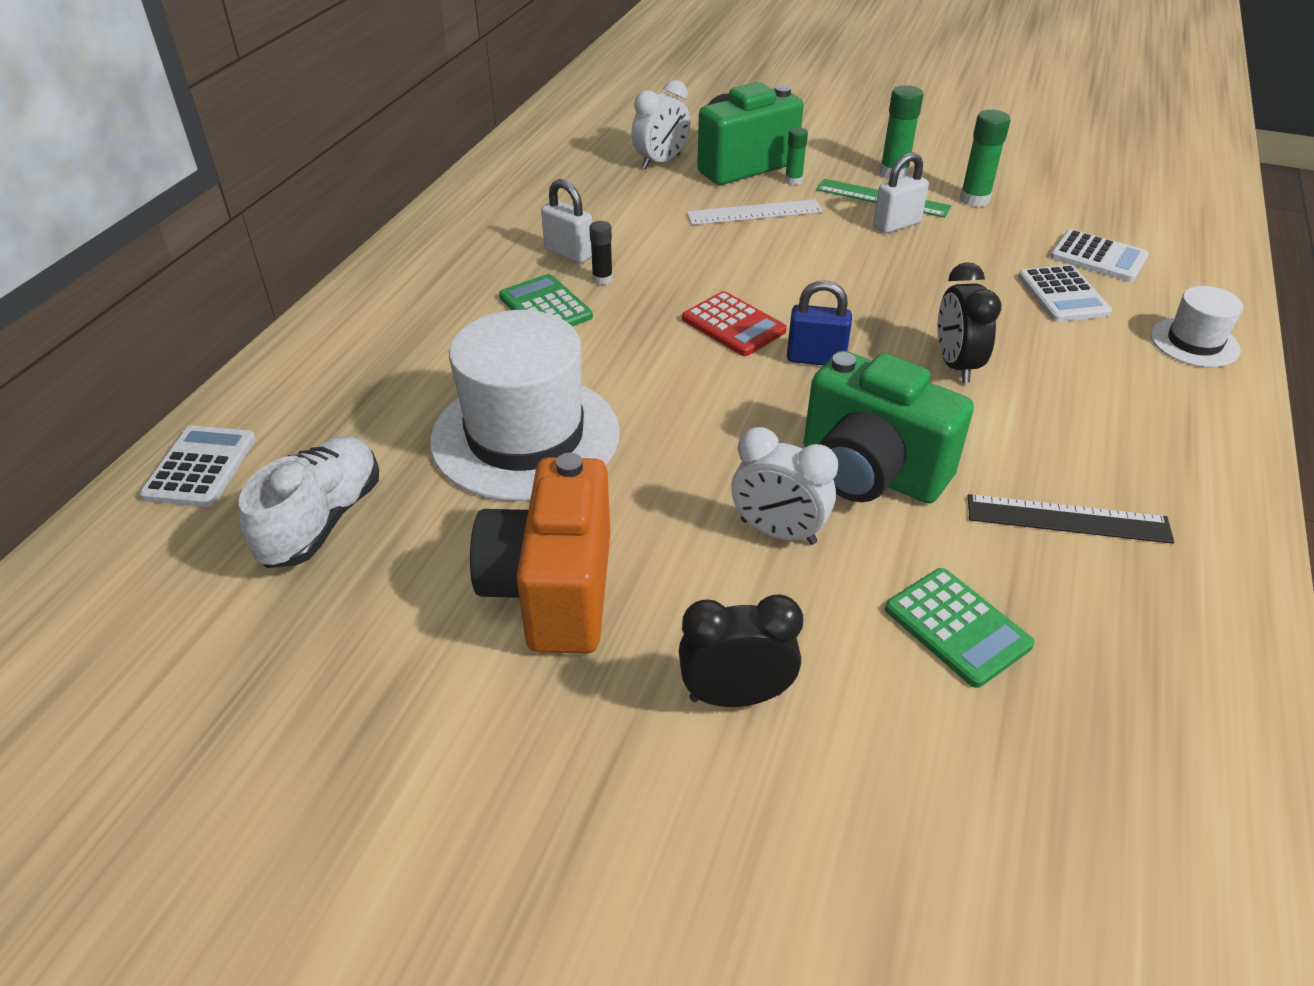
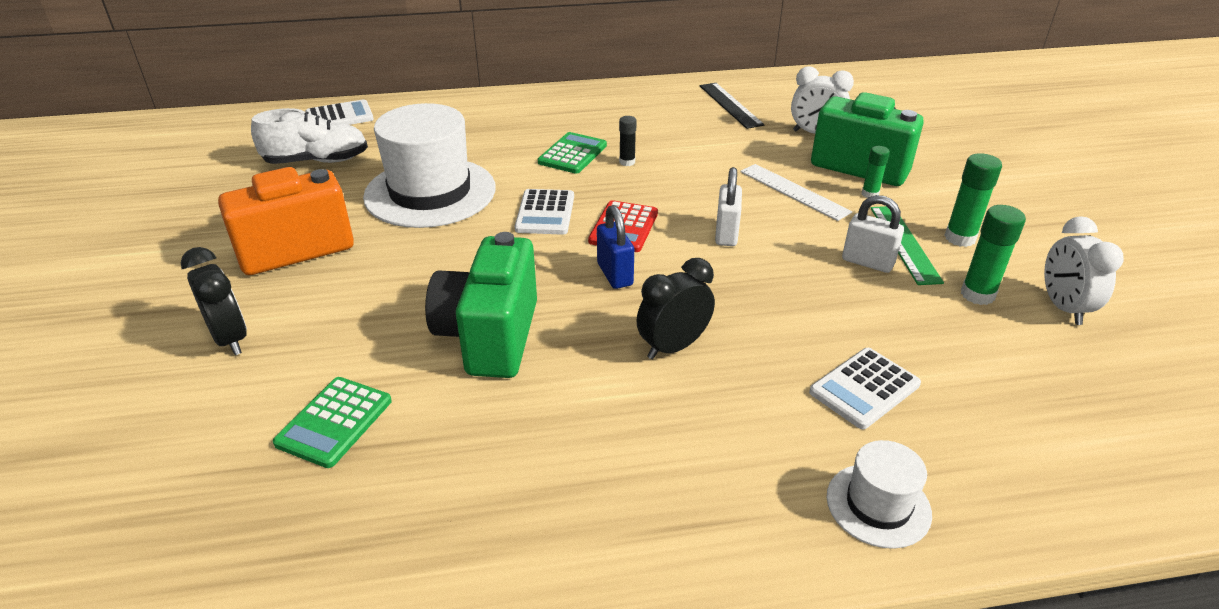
camera: 60 degrees right, 5 degrees down
(569, 253) = (645, 141): white padlock -> white padlock (726, 234)
(778, 532) = (395, 313): white clock -> white clock (1063, 307)
(1067, 519) = (500, 459): black ruler -> black ruler (730, 105)
(1098, 257) = (972, 400): white calculator -> white calculator (545, 213)

